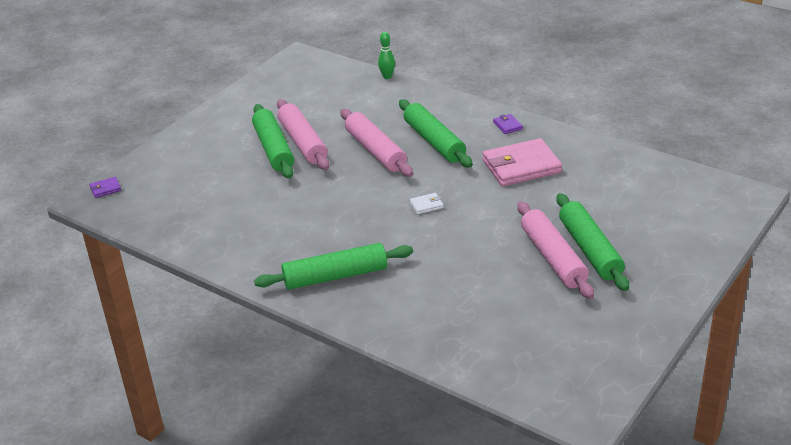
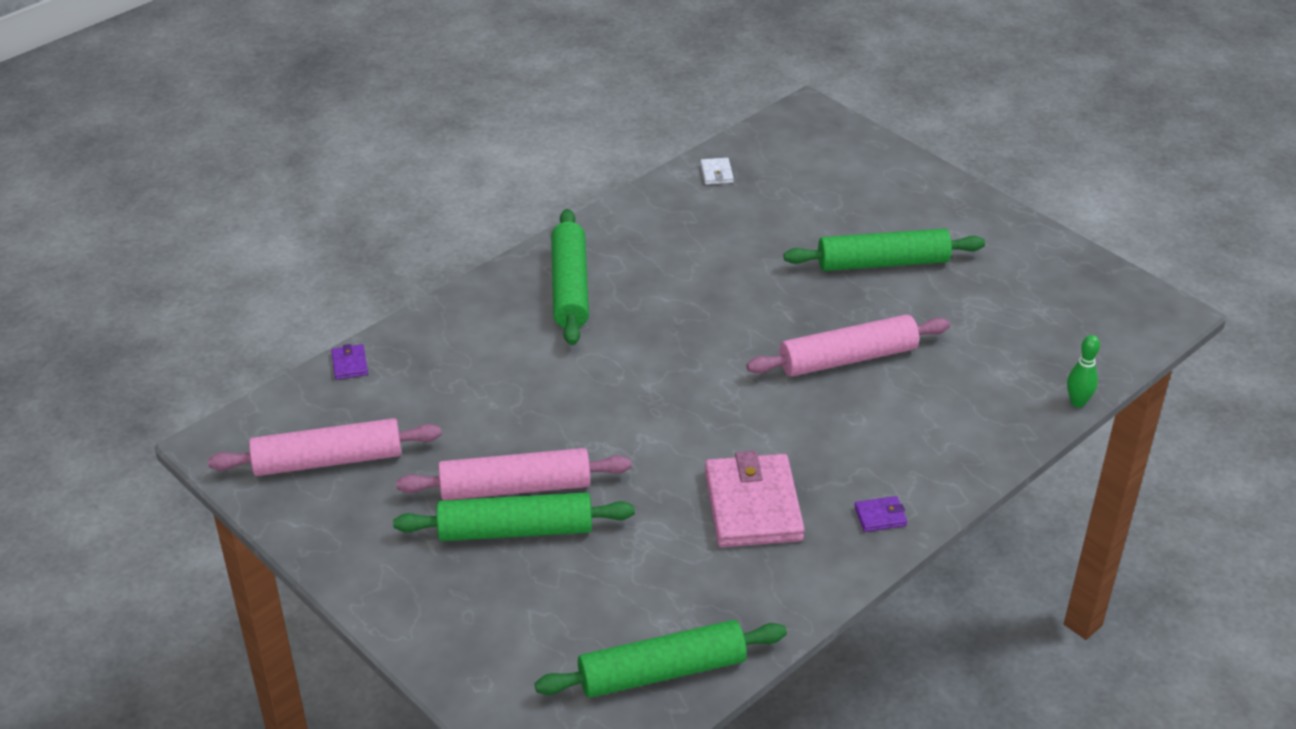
camera: 100 degrees right, 5 degrees up
(105, 189) = (830, 124): purple wallet -> purple wallet (349, 364)
(303, 142) = (893, 291): pink rolling pin -> pink rolling pin (328, 460)
(426, 205) = (689, 387): white wallet -> white wallet (716, 173)
(434, 141) = (856, 423): green rolling pin -> green rolling pin (662, 672)

